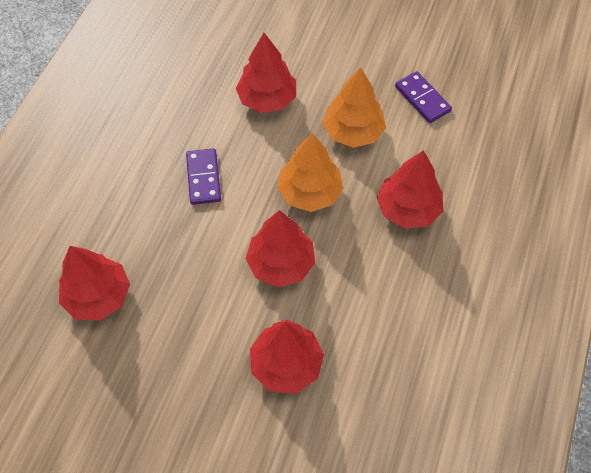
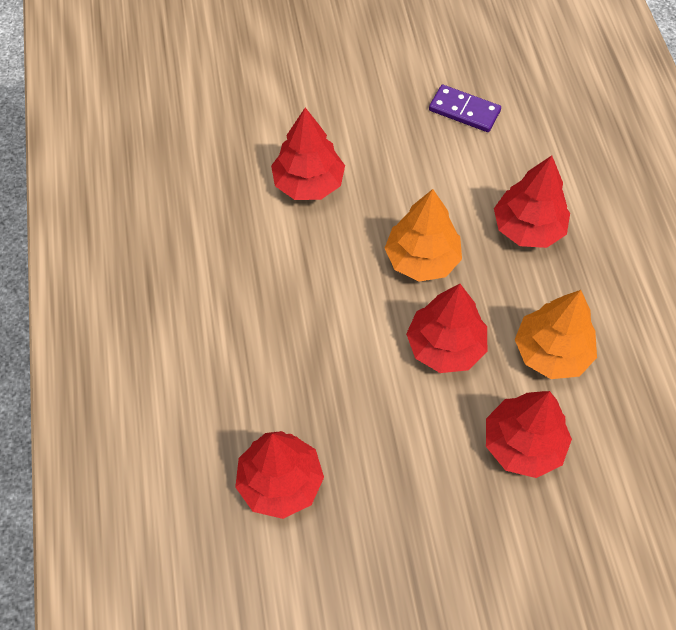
camera: 30 degrees left, 0 degrees up
(203, 178) = (301, 299): purple domino -> none
(353, 132) = (420, 176): orange tree -> orange tree (551, 352)

